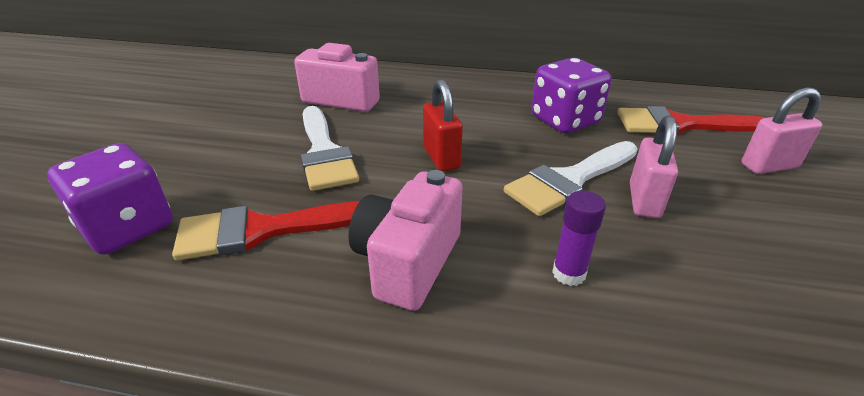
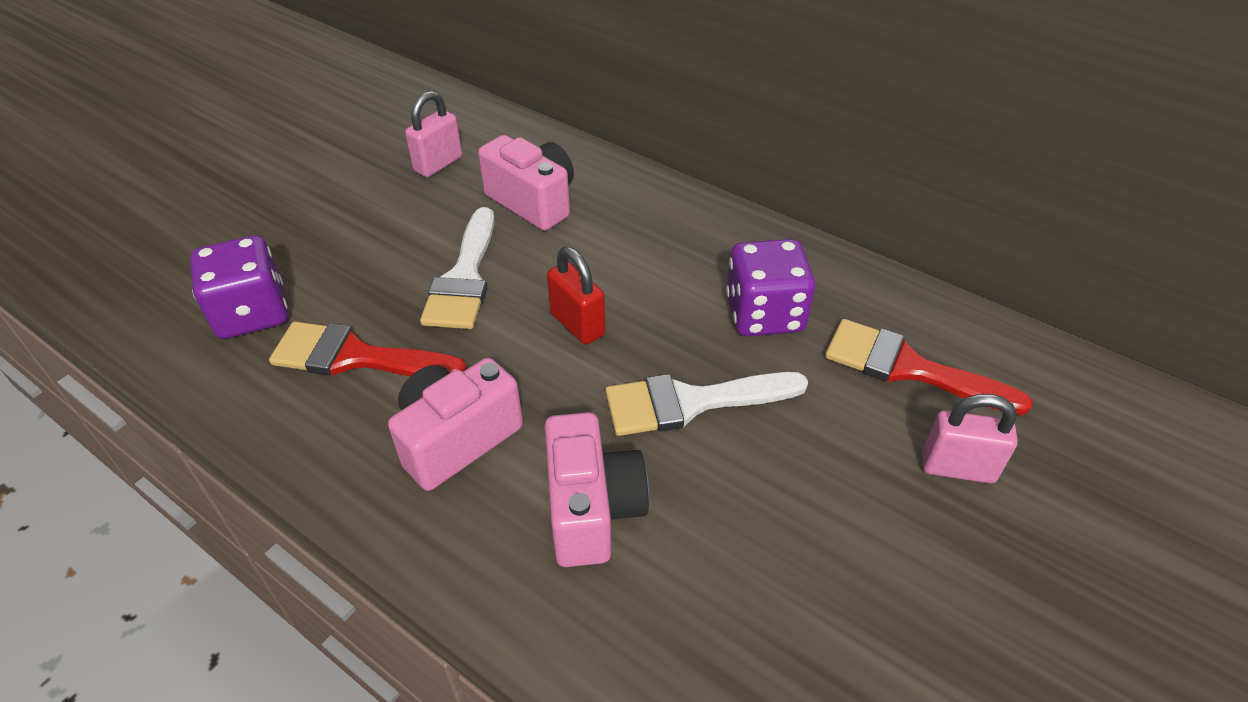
camera: 25 degrees right, 10 degrees up
(441, 158) = (577, 324): red padlock -> red padlock turned 45 degrees counterclockwise
(568, 273) = (592, 509): purple glue stick -> pink camera
(644, 201) = (749, 458): pink padlock -> pink padlock (438, 164)

